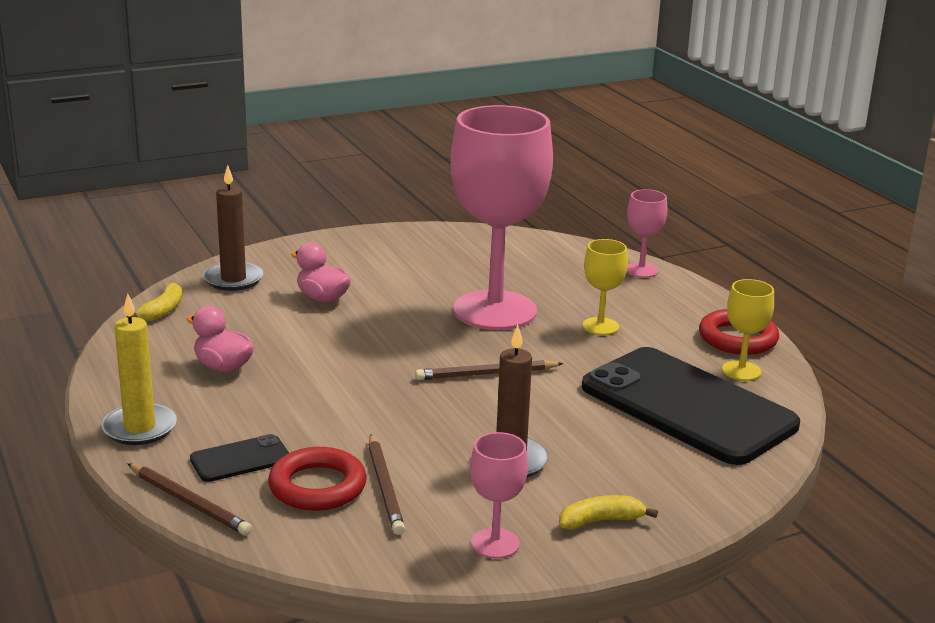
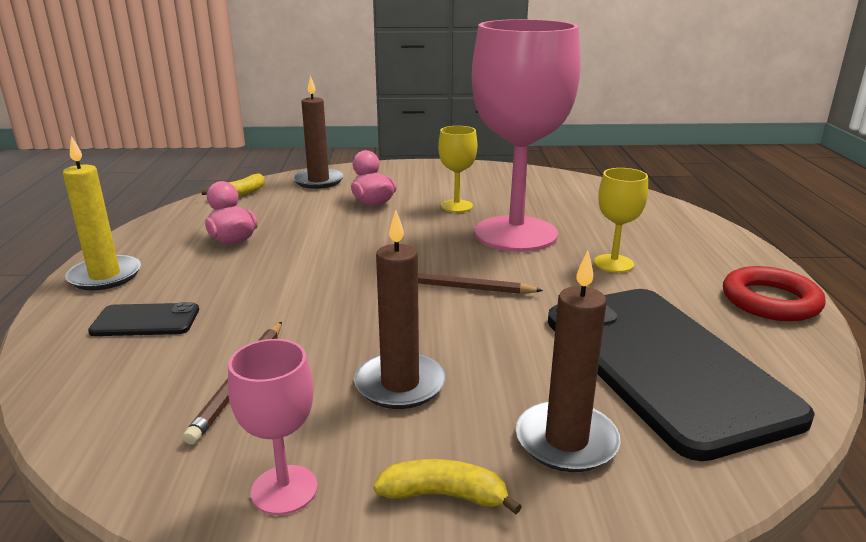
camera: 25 degrees right, 0 degrees up
(189, 502) = (49, 352): brown pencil -> none
(317, 486) = (178, 364): red ring -> none
(641, 270) = (692, 222): pink goblet -> none
(654, 472) = (566, 441): none -> brown candle
(741, 371) = (758, 337): yellow goblet -> yellow goblet (456, 206)

